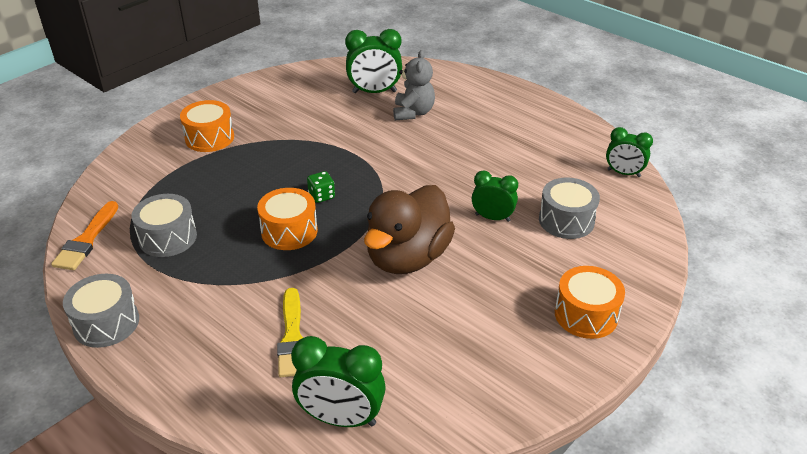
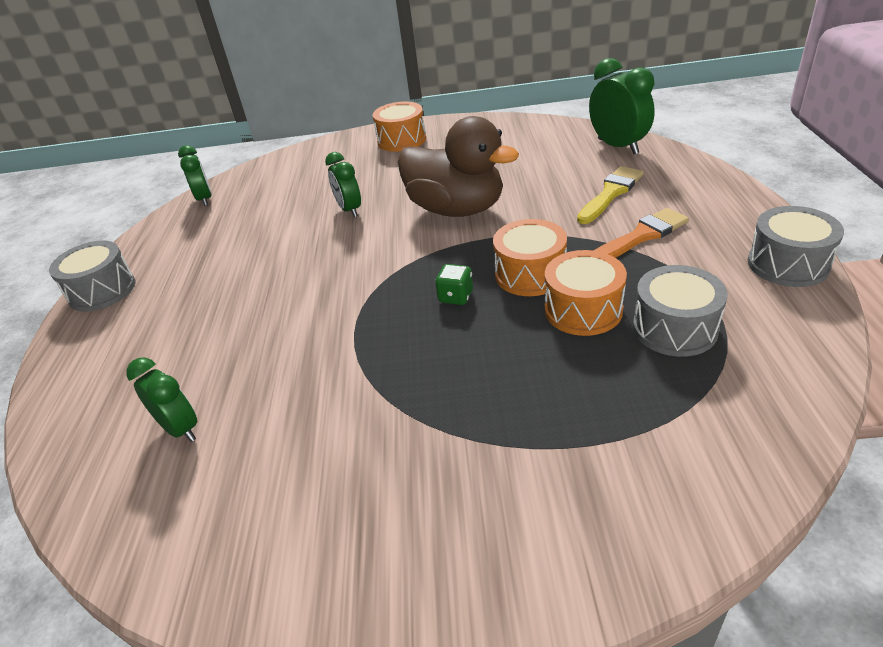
camera: 130 degrees left, 0 degrees up
(86, 240) = (795, 377): orange brush -> orange brush (641, 236)
(209, 138) = (499, 485): orange drum -> orange drum (583, 310)
(374, 92) = (181, 428): green clock -> green clock, size x0.65
(408, 257) = (456, 209): brown duck -> brown duck turned 45 degrees clockwise
(413, 113) = (209, 357): grey teddy bear -> none
(566, 220) = (308, 187): grey drum -> grey drum (102, 291)

